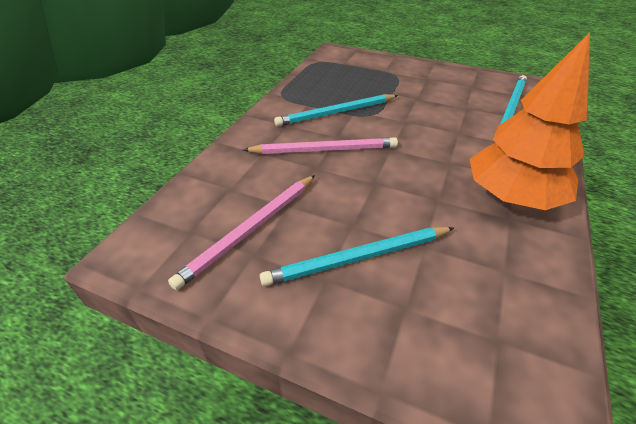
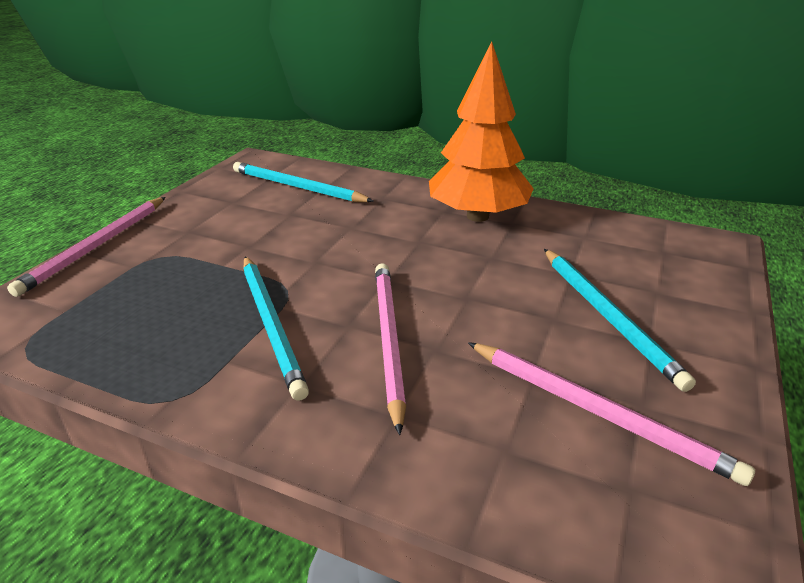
camera: 90 degrees left, 10 degrees down
(400, 59) = (97, 246): none -> pink pencil

